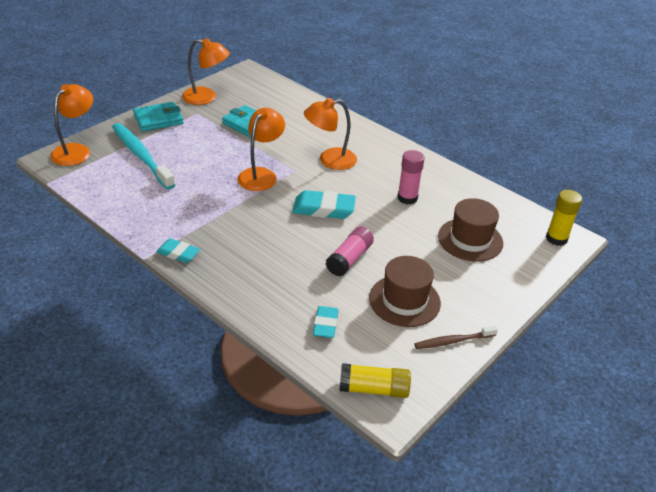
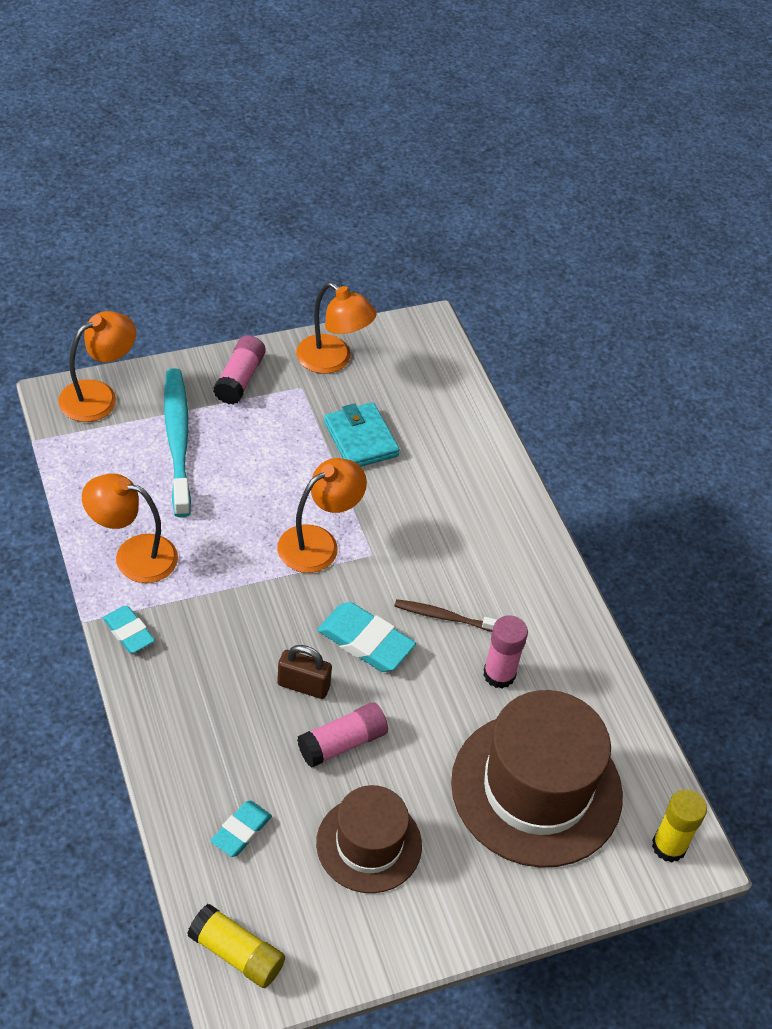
camera: 25 degrees right, 10 degrees up
(158, 119) = (240, 379): turquoise wallet -> pink glue stick
(305, 241) = (303, 685): none -> brown padlock
(330, 160) = (434, 556): orange lamp -> orange lamp (133, 555)
(453, 341) = (388, 937): brown toothbrush -> brown toothbrush (445, 617)
(470, 240) = (536, 788): brown hat -> brown hat, size x1.68

